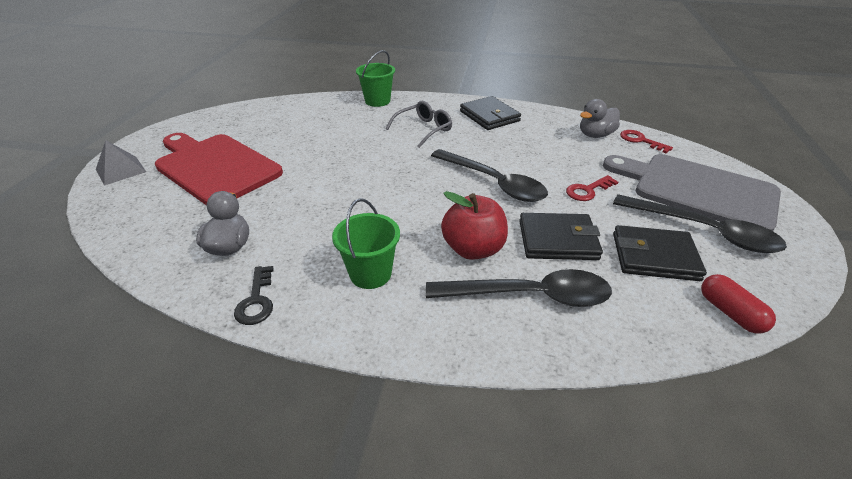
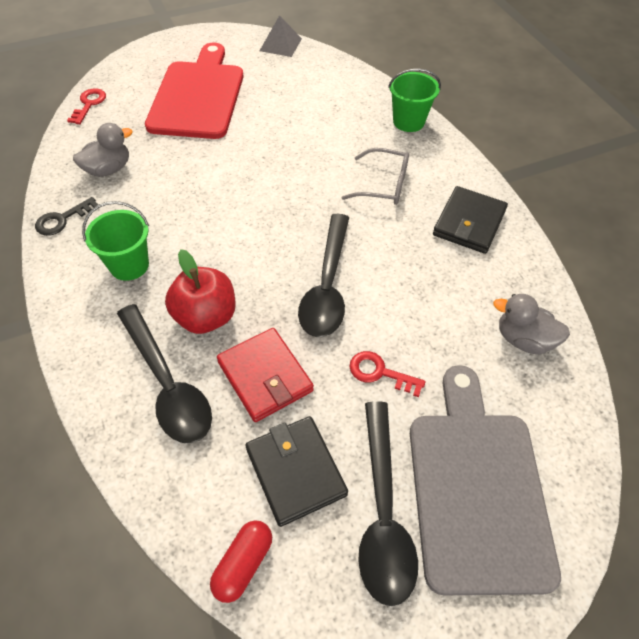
camera: 55 degrees right, 15 degrees up
(121, 170) = (154, 54): grey pyramid -> grey pyramid (280, 44)
(557, 240) = (265, 376): black wallet -> red wallet
(641, 141) = (557, 393): red key -> red key (89, 104)

